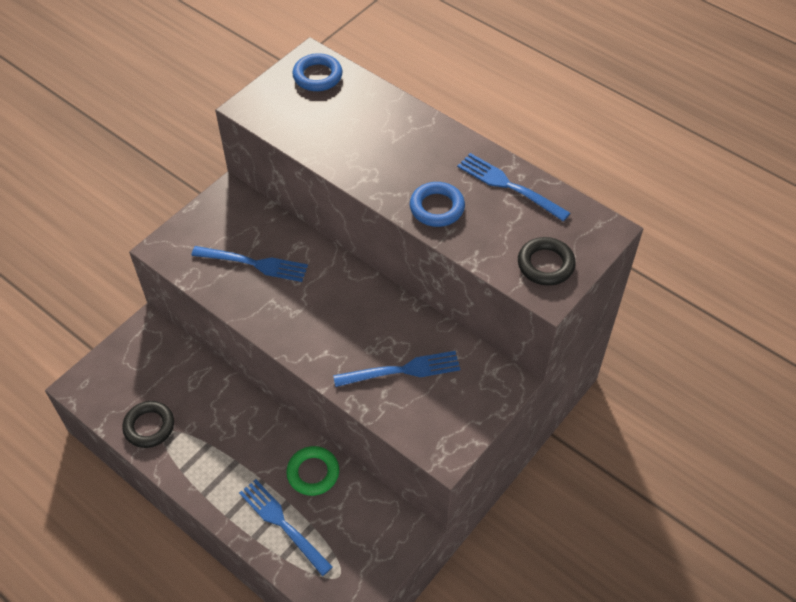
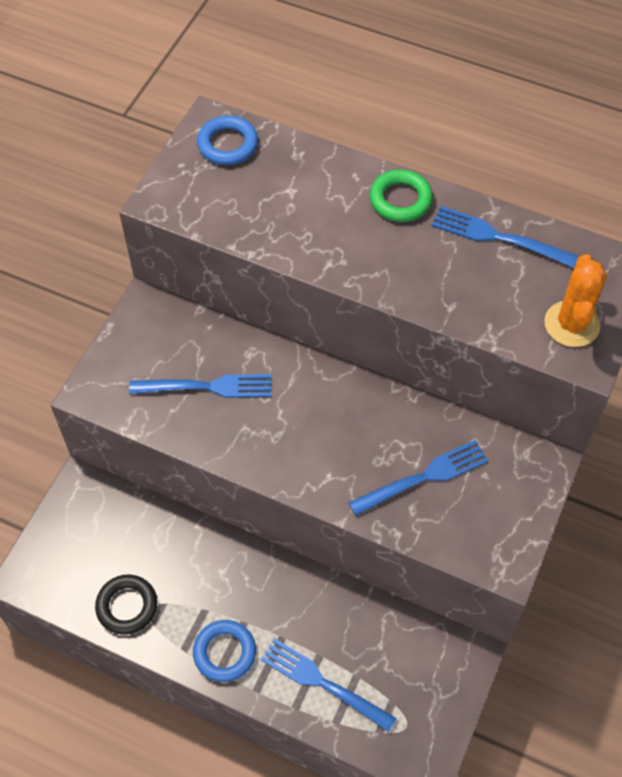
camera: 15 degrees left, 5 degrees up
(313, 473) = (337, 614): green ring -> green ring (400, 200)
(437, 207) = (426, 281): blue ring -> blue ring (224, 652)
(545, 264) = (571, 324): black ring -> orange cactus

